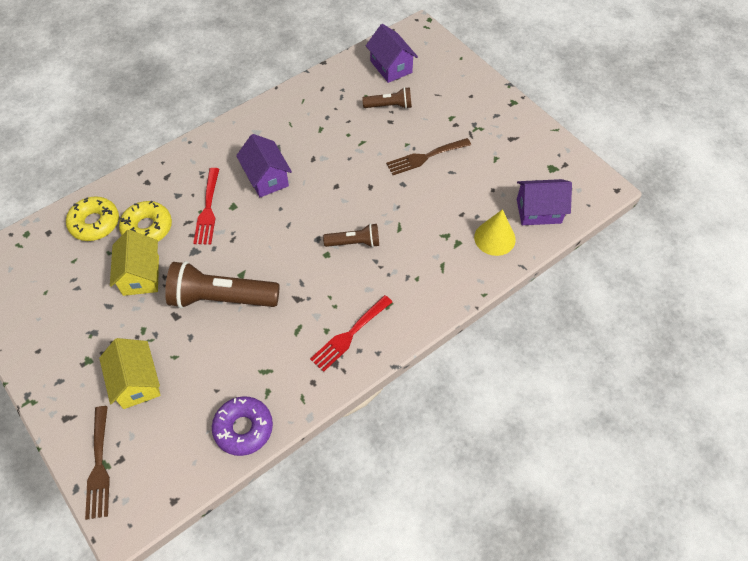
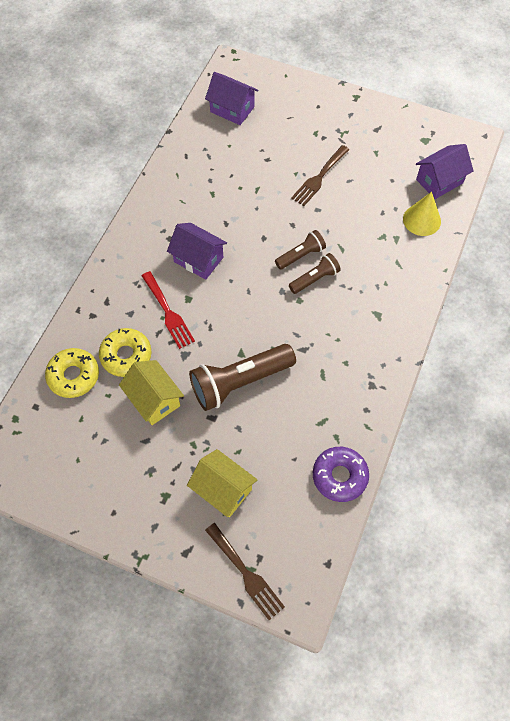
camera: 30 degrees left, 5 degrees up
(349, 335) = (367, 357): red fork -> none
(389, 106) = (256, 145): brown flashlight -> brown flashlight (301, 255)

